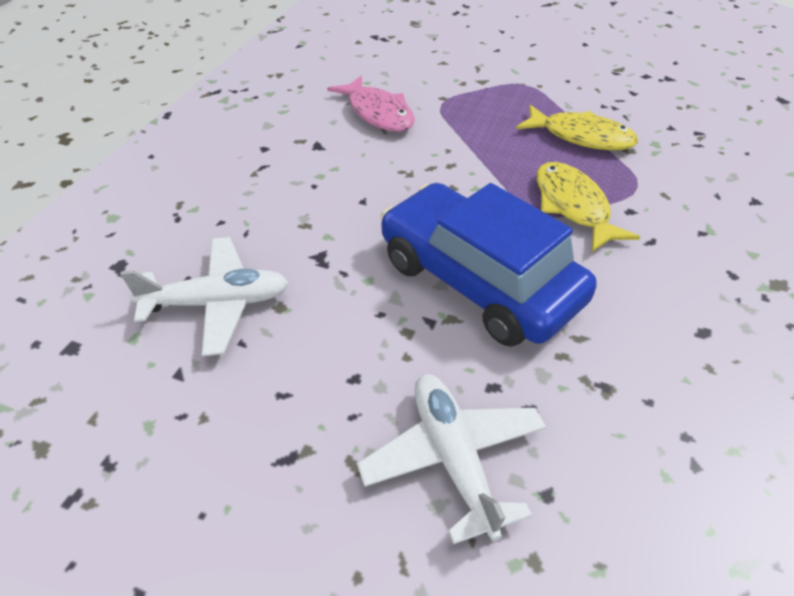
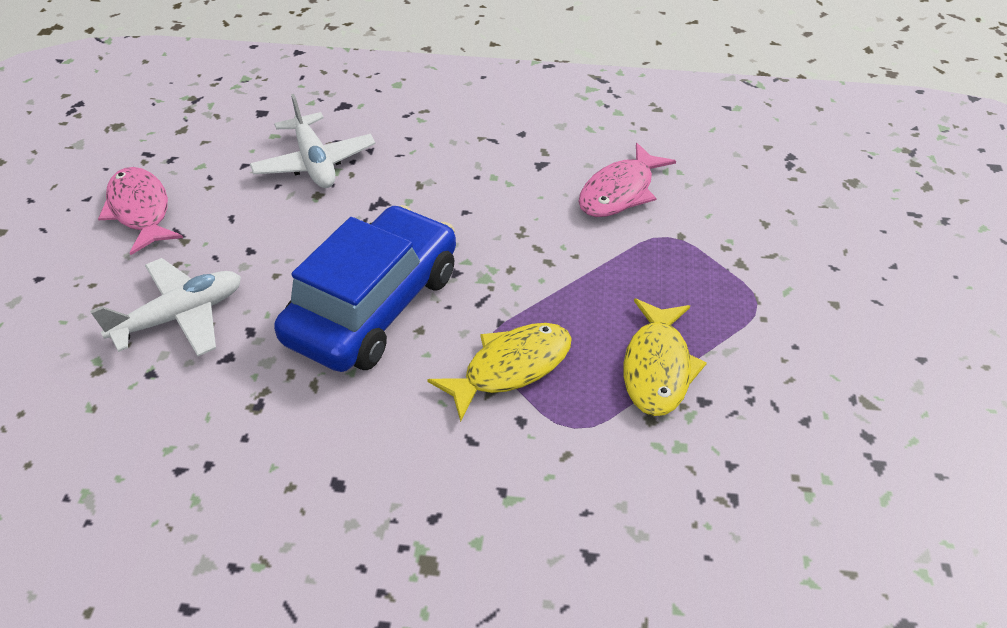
camera: 75 degrees right, 0 degrees up
(213, 507) = (140, 210): none -> pink fish

